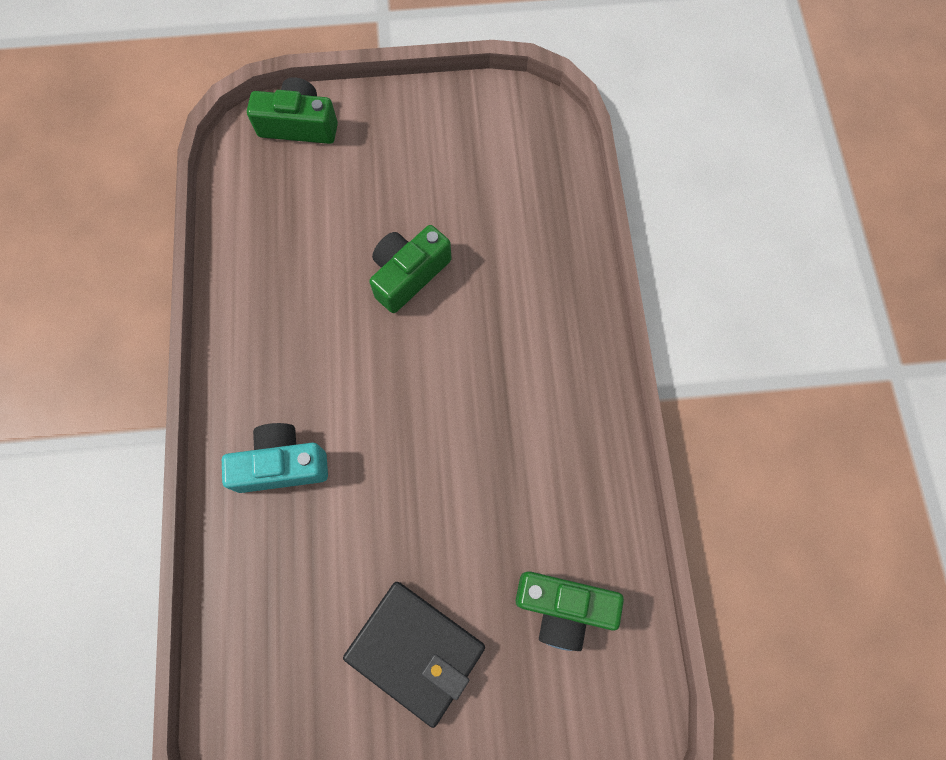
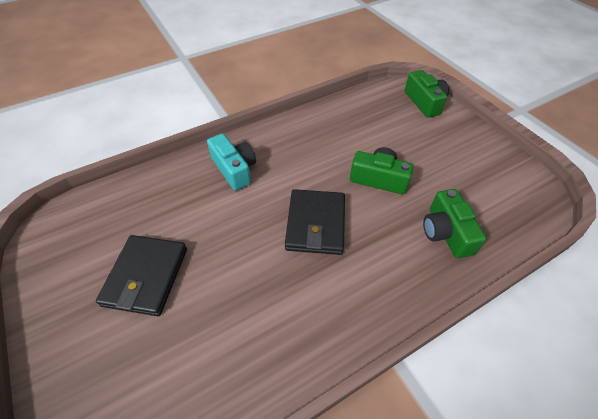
camera: 65 degrees right, 20 degrees down
(440, 394) = (315, 224): none -> black wallet
(563, 607) = (202, 360): green camera -> green camera (446, 232)

